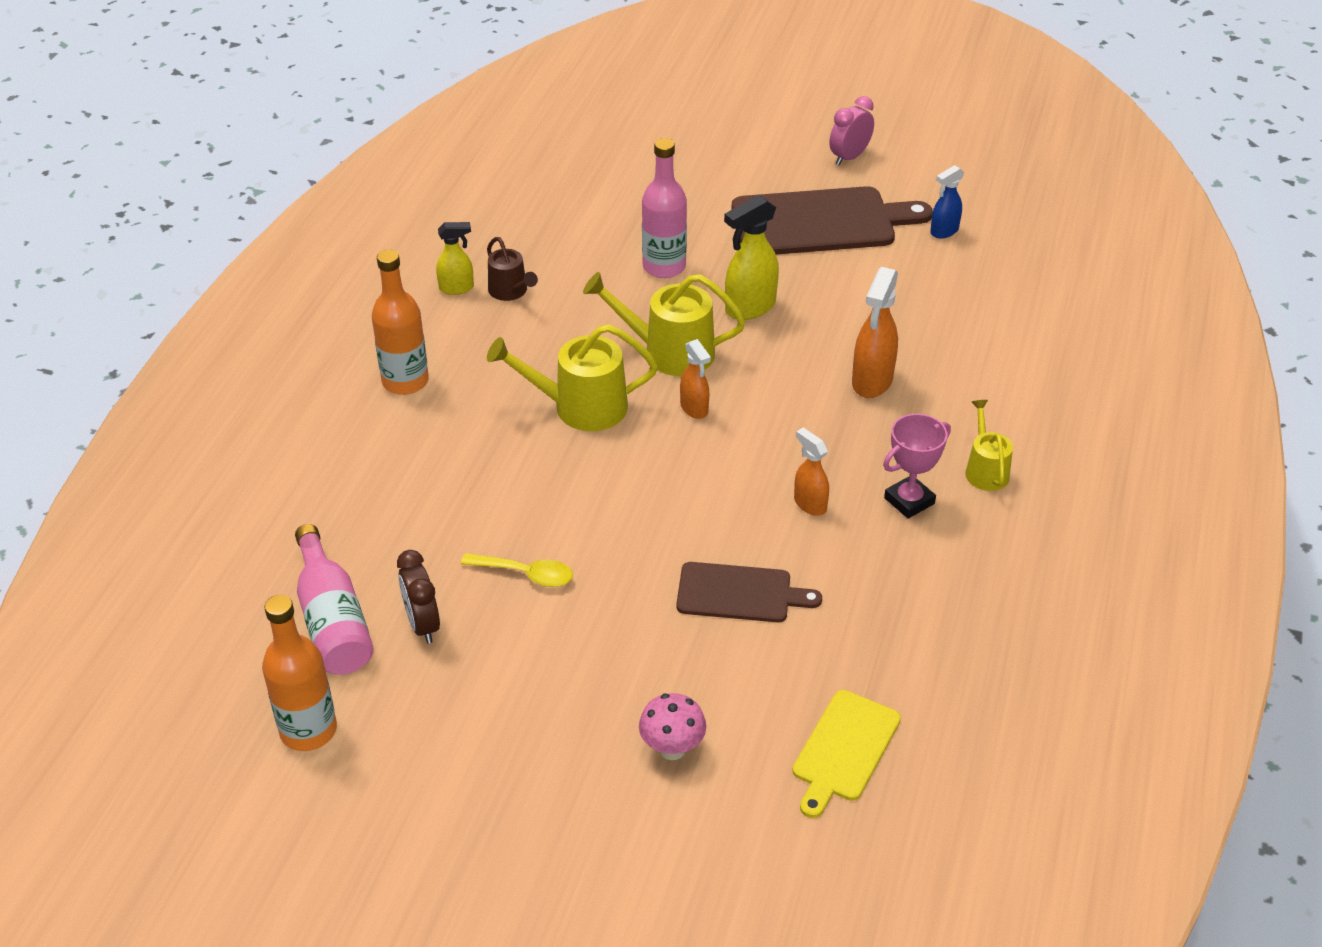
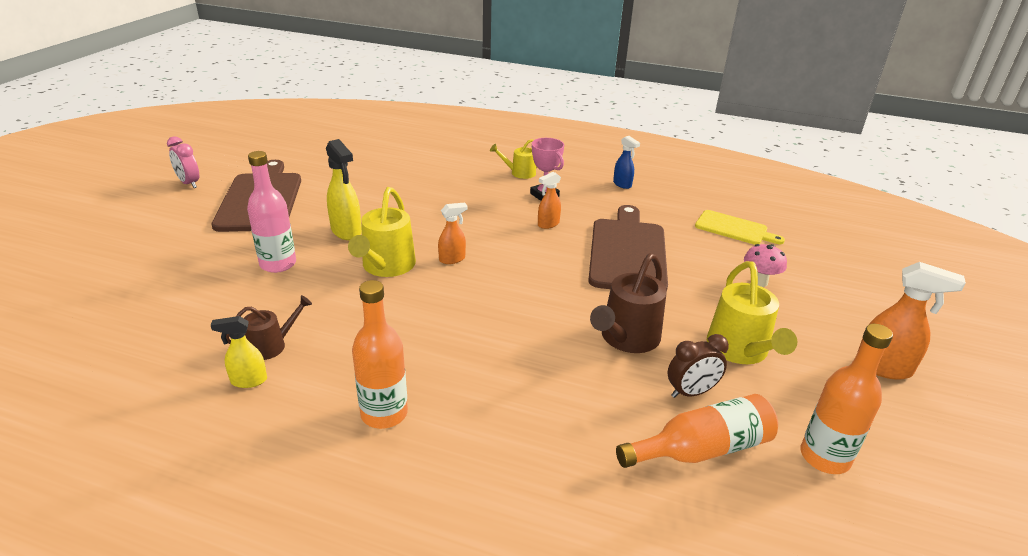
camera: 90 degrees left, 10 degrees down
(333, 621) = (702, 449): pink bottle -> orange bottle
(457, 288) = (248, 381): yellow spray bottle -> yellow spray bottle turned 90 degrees counterclockwise
(526, 574) = (626, 338): yellow spoon -> brown watering can
(580, 407) = (442, 309): yellow watering can -> yellow watering can (740, 350)
(739, 593) = (627, 252): brown cutting board -> brown cutting board, size x1.75
(872, 382) = (438, 196): orange spray bottle -> orange spray bottle (883, 368)
(944, 231) = (297, 162): blue spray bottle -> blue spray bottle (622, 184)

